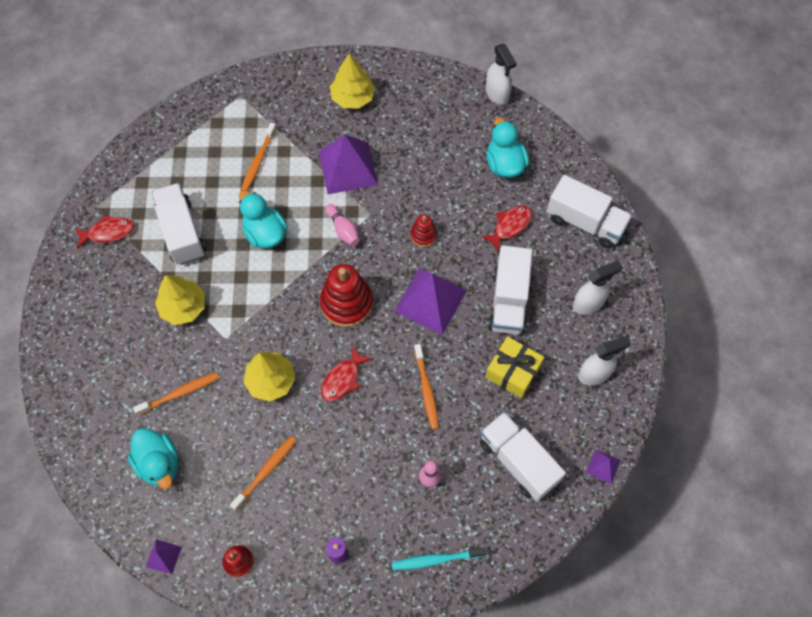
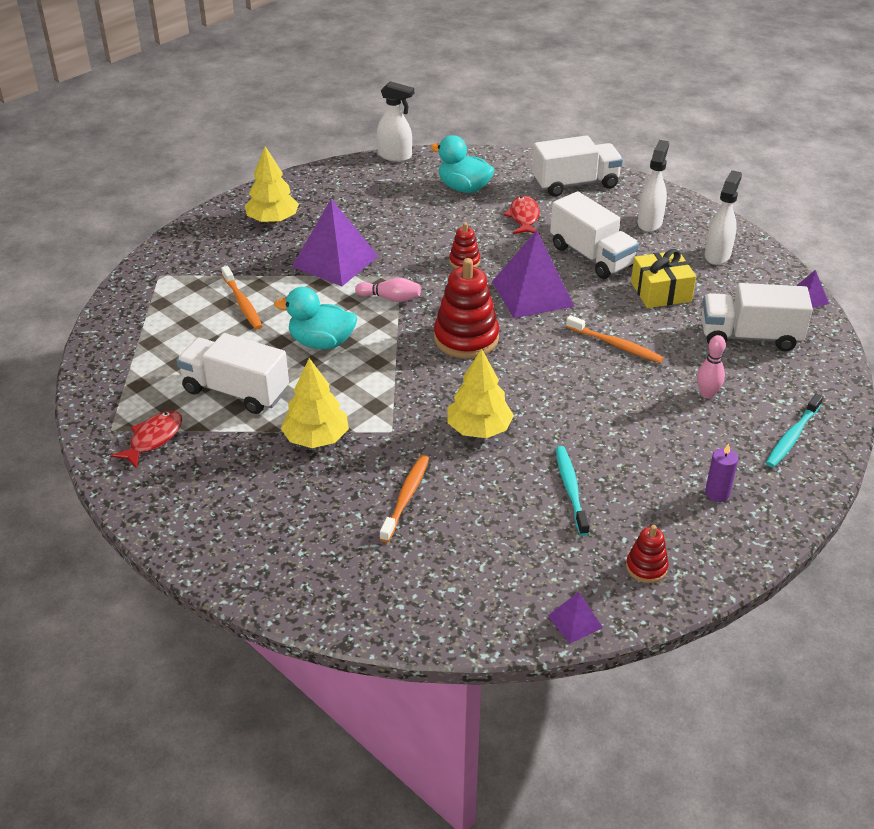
camera: 45 degrees left, 25 degrees down
(159, 464) = (464, 560): turquoise duck -> none
(265, 472) = (571, 490): orange toothbrush -> turquoise toothbrush
(343, 379) = (539, 385): red fish -> none

